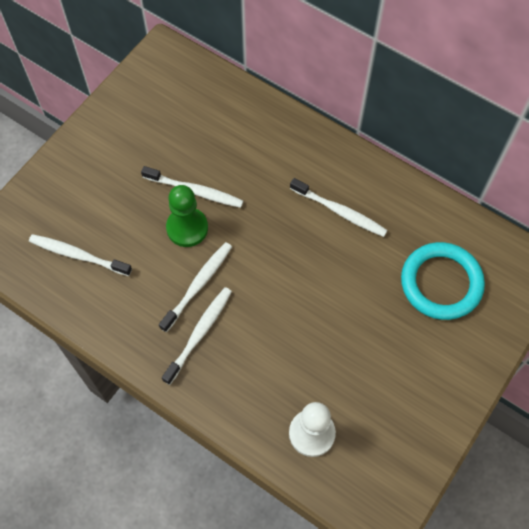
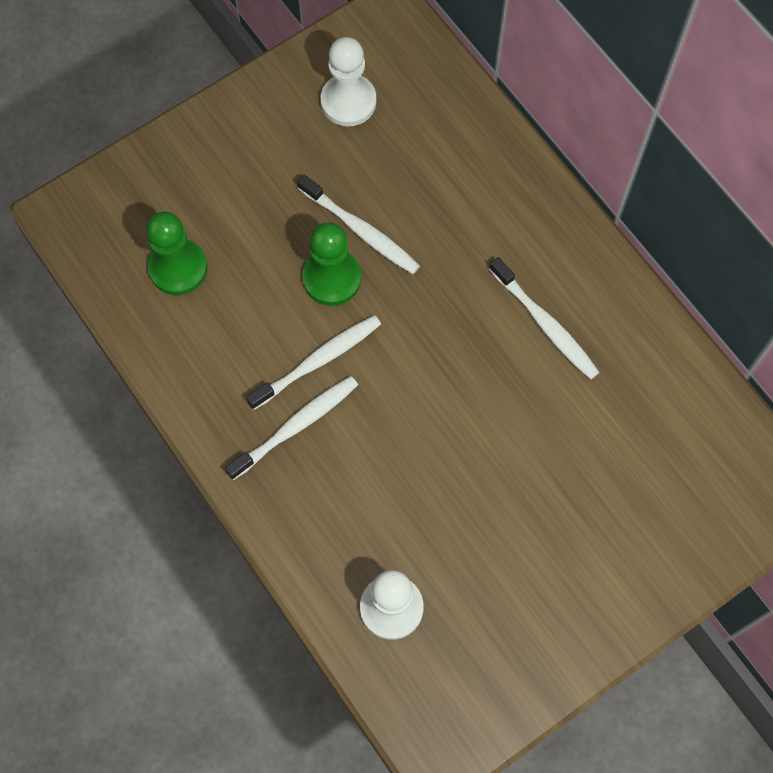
camera: 20 degrees right, 5 degrees up
(78, 255) = (178, 268): white toothbrush -> green pawn
(155, 112) = (348, 101): none -> white pawn
(441, 283) = (644, 470): turquoise ring -> none

